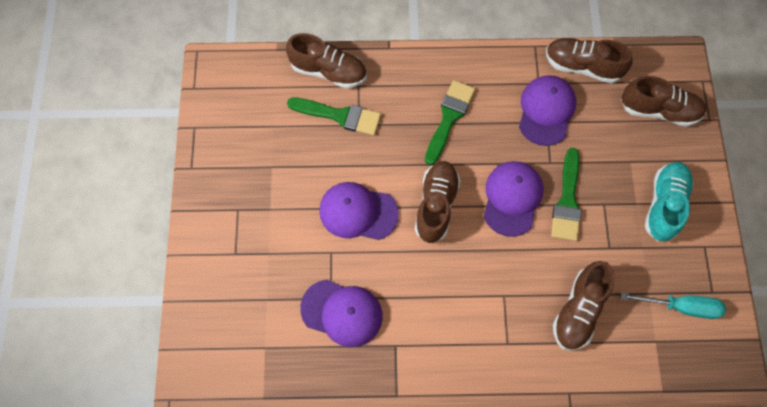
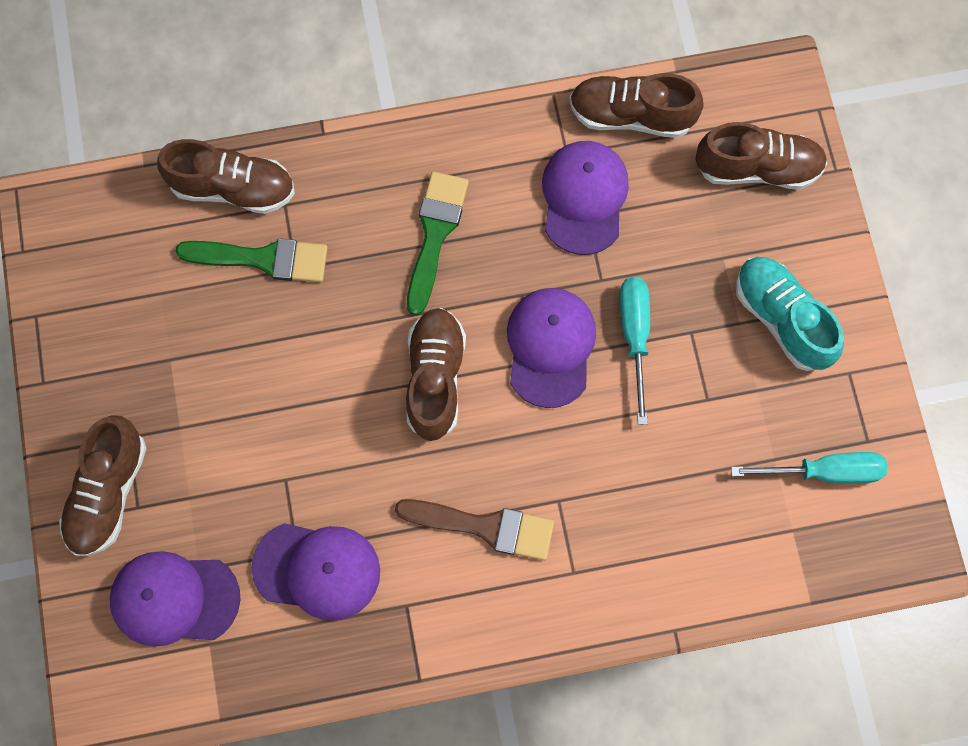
camera: 10 degrees left, 5 degrees up
(358, 212) = (316, 409): purple cap -> purple cap (174, 598)
(454, 304) = (485, 527): none -> brown brush
(567, 200) = (634, 336): green brush -> turquoise screwdriver
(578, 310) = (673, 504): brown shoe -> brown shoe (108, 492)
(664, 205) = (781, 319): turquoise shoe -> turquoise shoe turned 45 degrees counterclockwise

